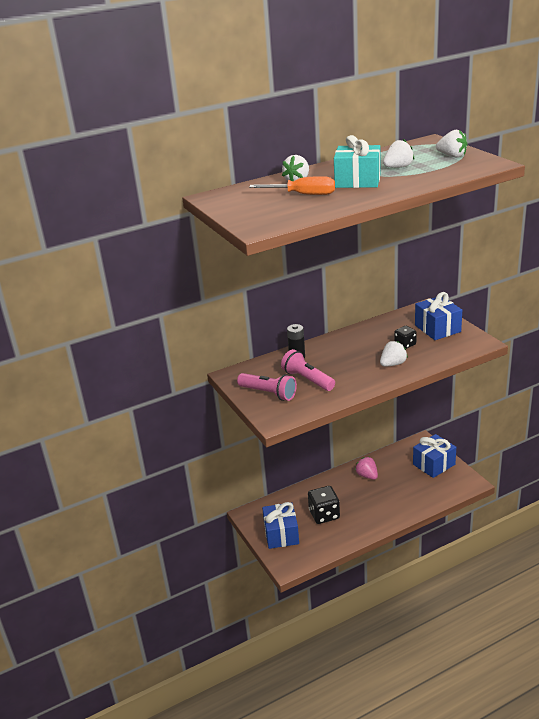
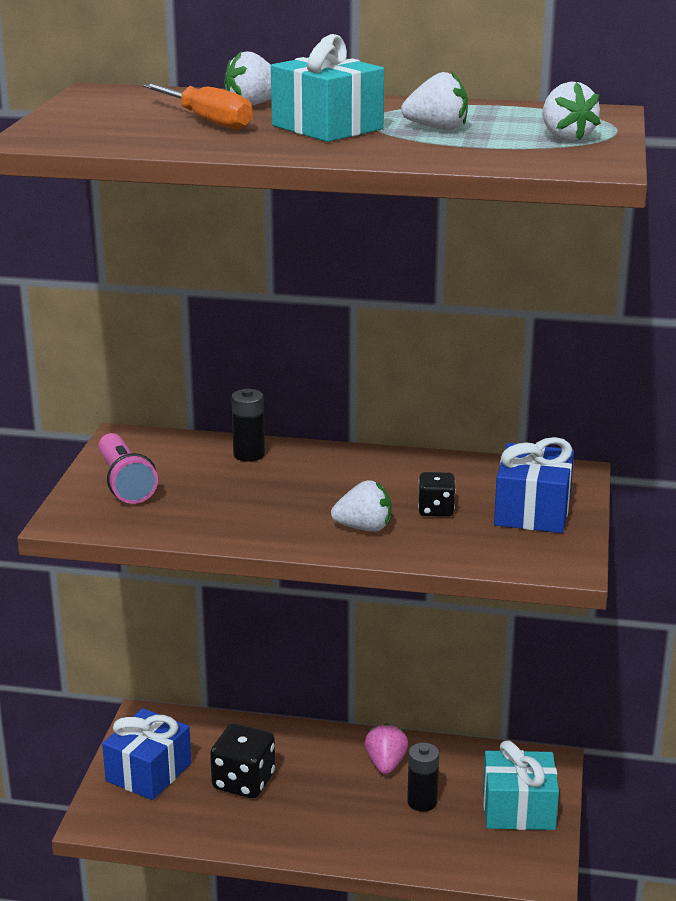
camera: 35 degrees right, 5 degrees down
(307, 379) = (206, 490): pink flashlight -> none
(399, 482) = (422, 802): none -> black battery
(434, 464) = (518, 809): blue gift -> turquoise gift

